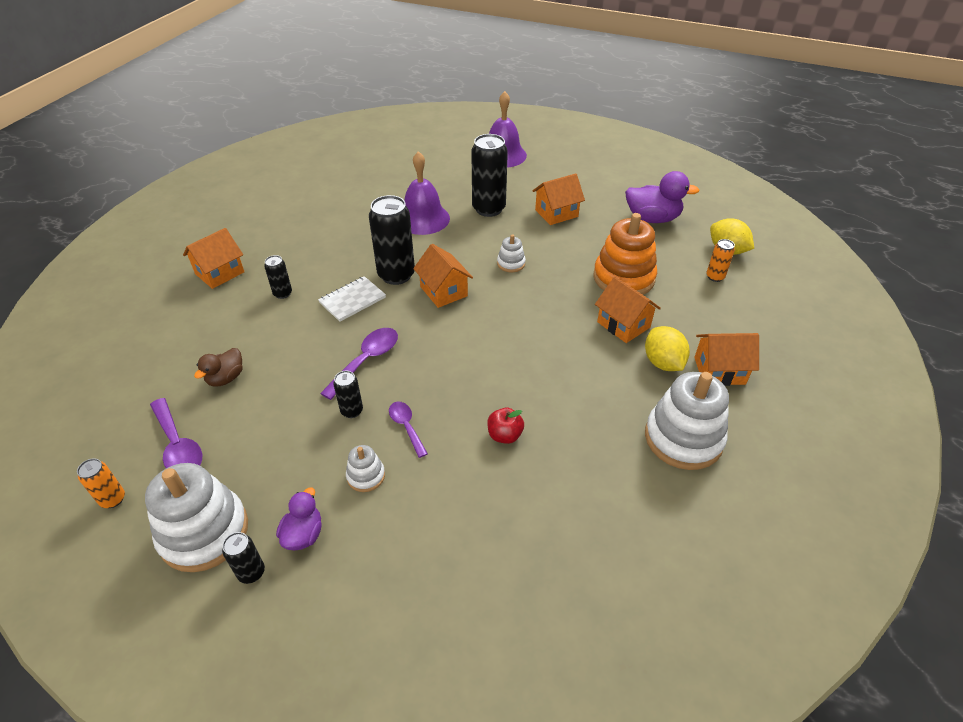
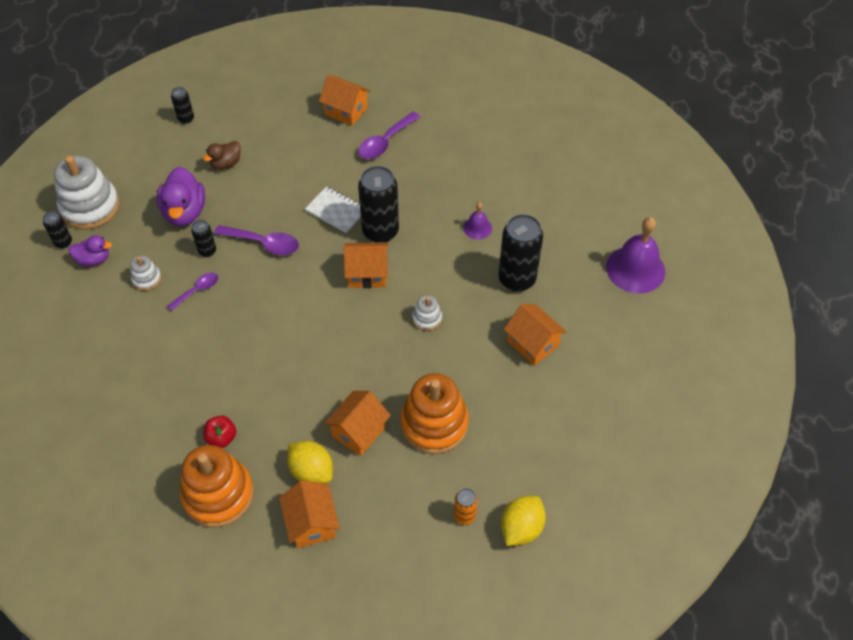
camera: 75 degrees right, 10 degrees up
(113, 499) = (110, 151): orange can -> none
(178, 445) = (158, 164): purple spoon -> purple spoon (385, 142)
(226, 378) = (226, 164): brown duck -> brown duck turned 60 degrees counterclockwise
(282, 293) = (331, 161): black can -> black can (186, 119)
(423, 219) = (477, 228): purple bell -> purple bell, size x0.50
(444, 291) = (367, 274): orange house -> orange house turned 45 degrees clockwise
(505, 435) = (199, 358): red apple -> red apple (221, 438)
(652, 218) = (559, 442): purple duck -> purple duck (185, 212)
(663, 363) = (311, 471): yellow lemon -> yellow lemon turned 75 degrees clockwise
(683, 438) = (218, 494): white stacking toy -> orange stacking toy

